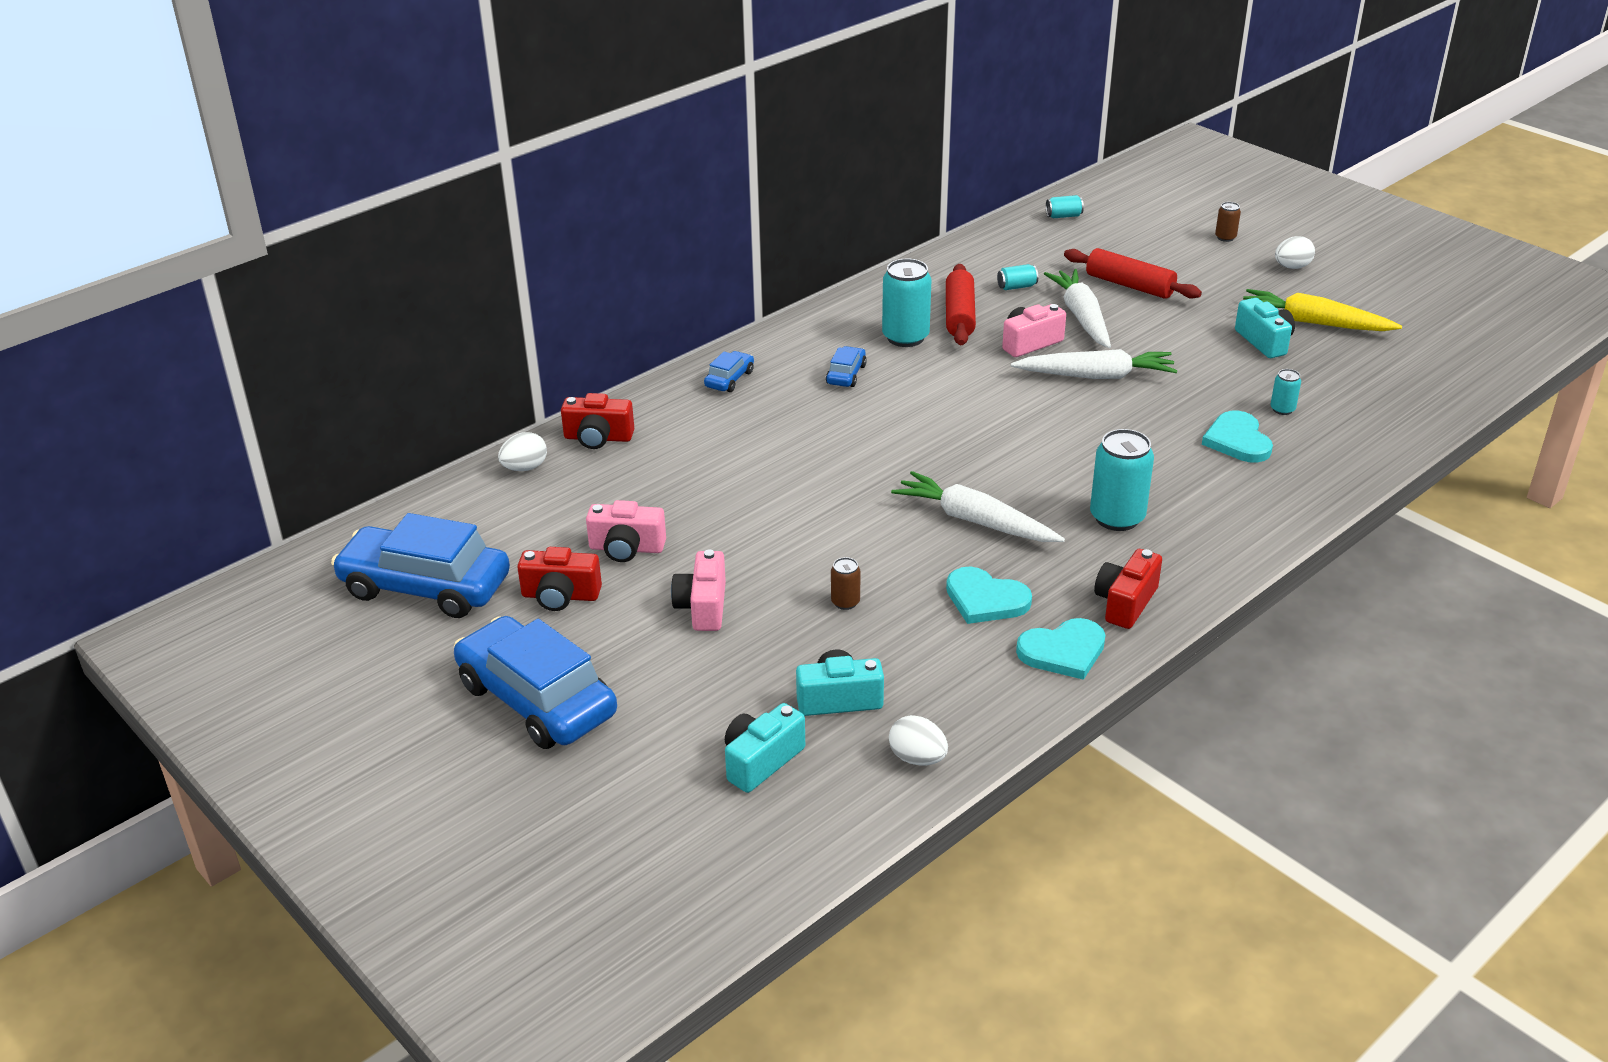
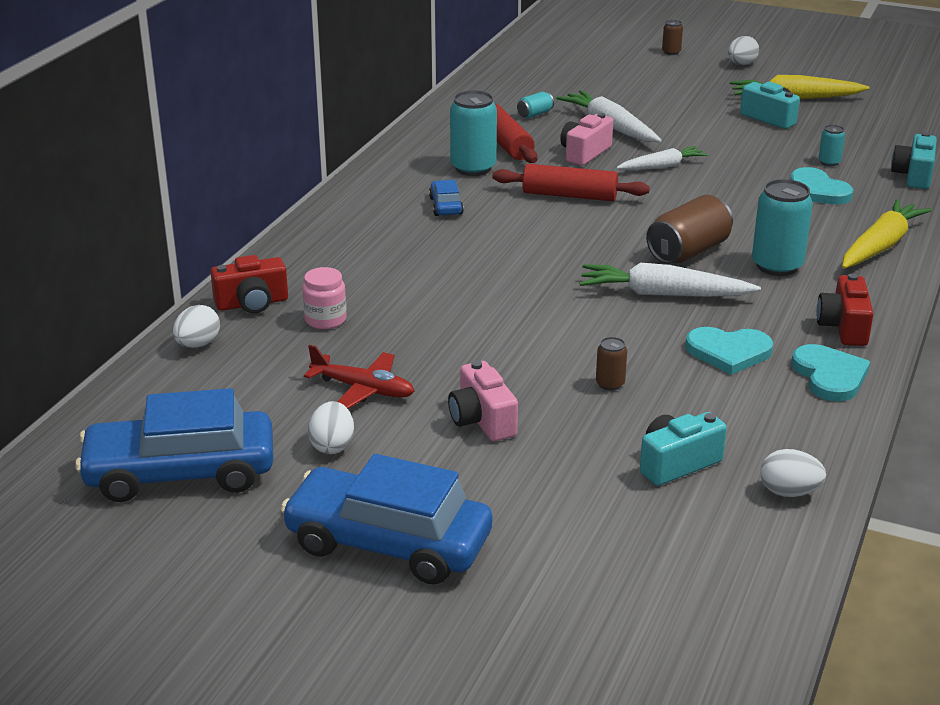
camera: 25 degrees left, 5 degrees down
(560, 596) = (332, 446): red camera -> white egg
(626, 548) = (363, 389): pink camera -> red plane
(647, 470) = (325, 320): none -> pink jar
(729, 379) = (340, 230): blue car -> none
(761, 761) = (654, 534): turquoise camera -> turquoise camera (913, 176)
(1040, 480) = (688, 252): none -> brown can
(1063, 216) = (526, 58): turquoise can -> none
(1063, 651) = (829, 376): turquoise heart -> turquoise heart turned 60 degrees counterclockwise
(1096, 376) = (662, 167): white carrot -> white carrot, size x0.65
(1129, 285) = (627, 98): red rolling pin -> red rolling pin (569, 195)
(1248, 521) = (880, 246): none -> yellow carrot

